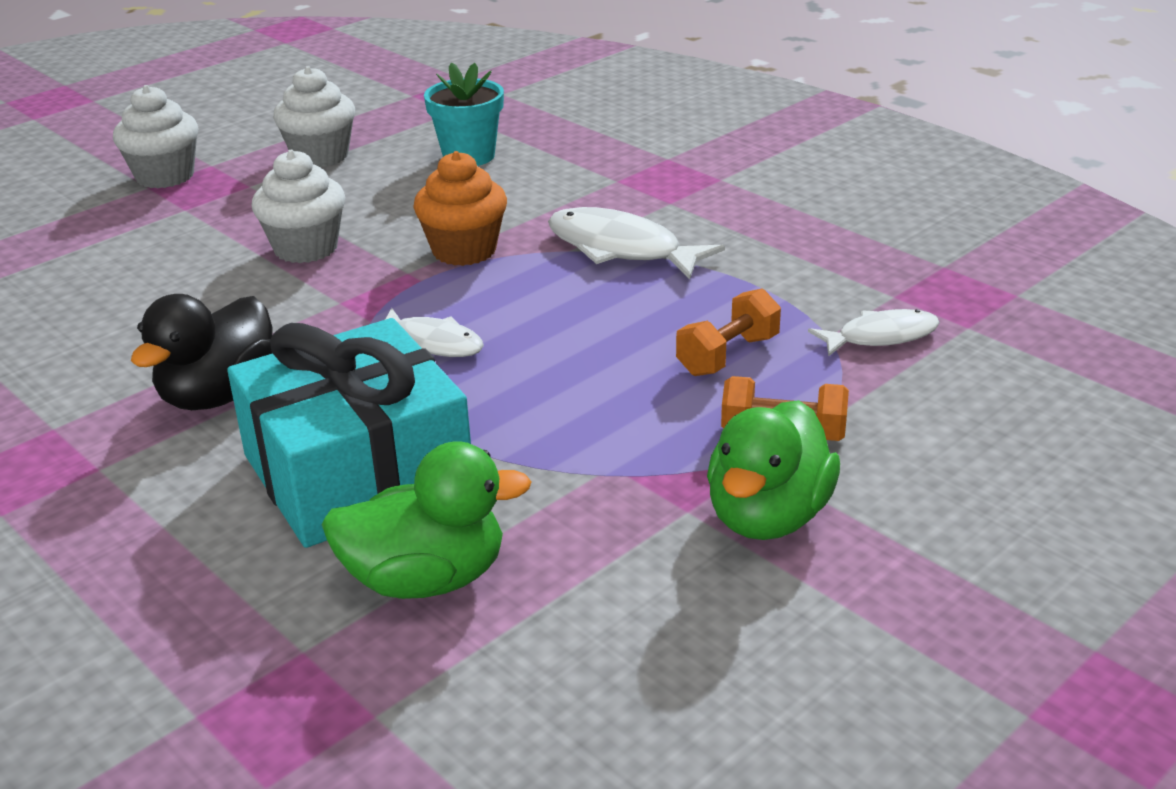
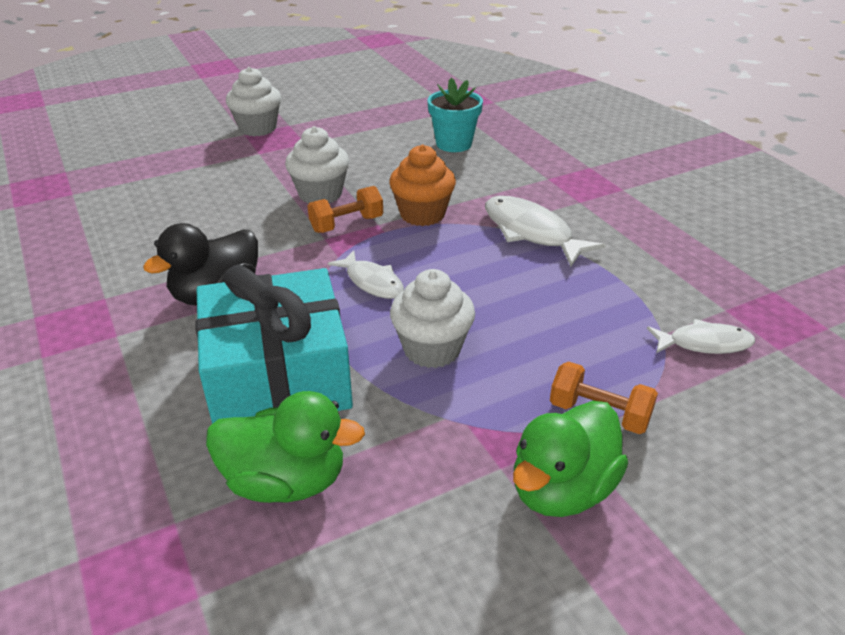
camera: 15 degrees right, 5 degrees up
(320, 156) = (358, 129): white cupcake -> white cupcake (432, 349)
(728, 355) = (579, 336): orange dumbbell -> orange dumbbell (347, 224)

